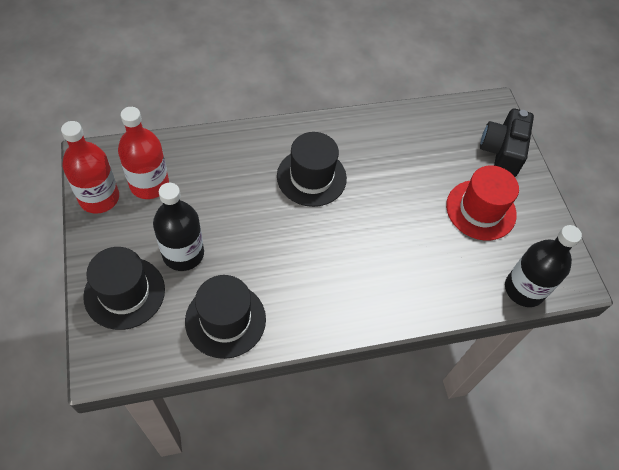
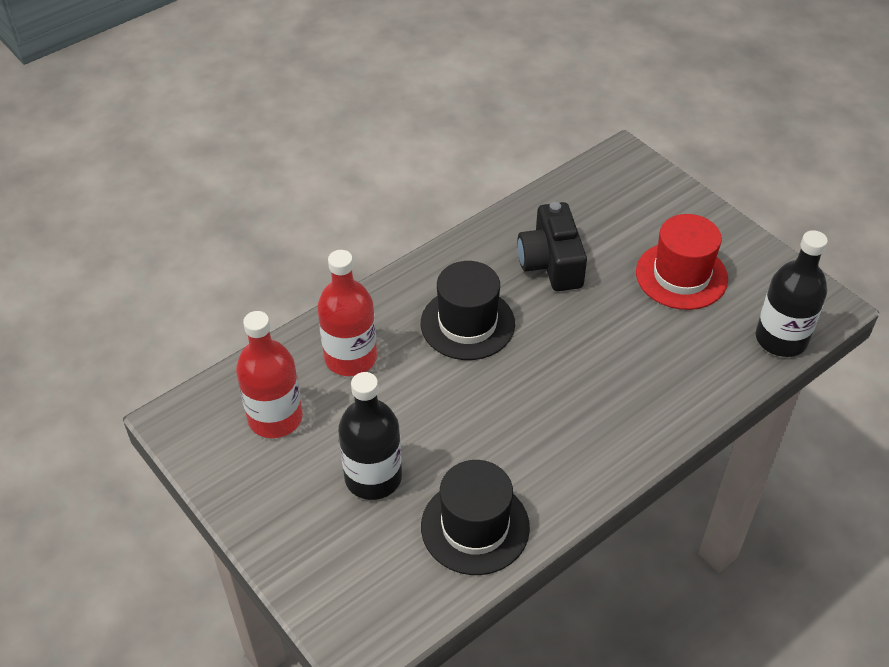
camera: 20 degrees left, 10 degrees down
(99, 198) = (222, 462): red bottle -> red bottle (350, 358)
(124, 292) = (332, 554): black hat -> none
(502, 151) = (663, 202): black camera -> black camera (551, 263)

